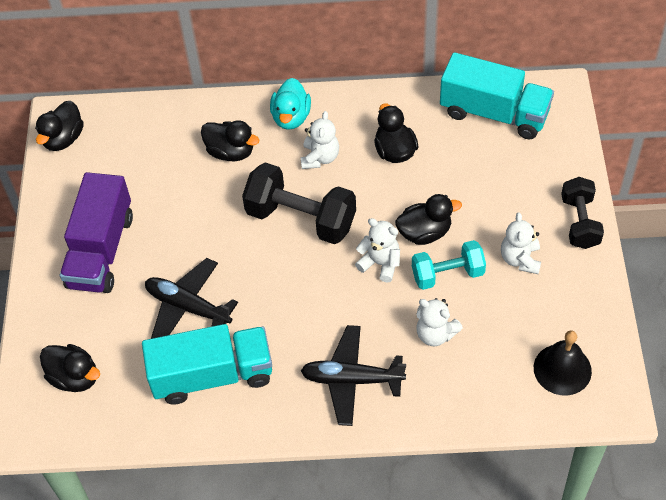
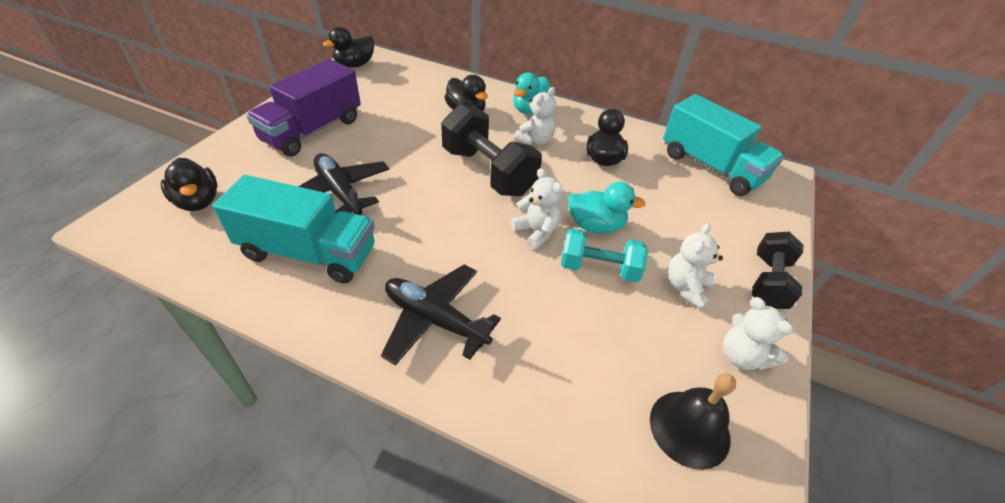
camera: 20 degrees right, 10 degrees down
(424, 232) = (595, 225): black duck -> turquoise duck
(435, 334) = (554, 317): white teddy bear -> white teddy bear (741, 356)

